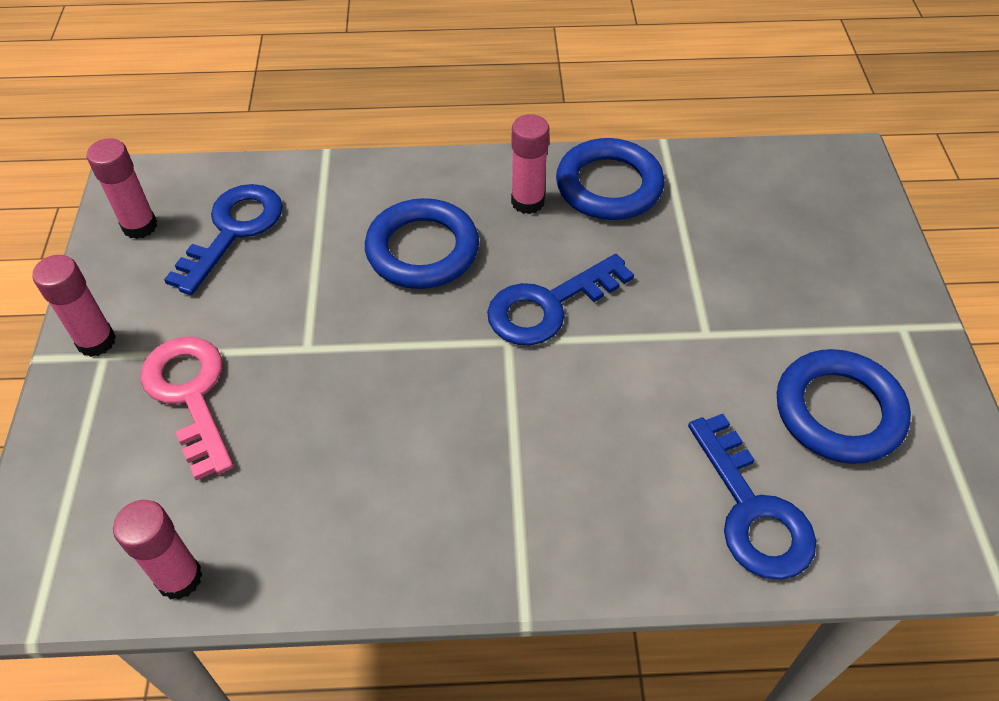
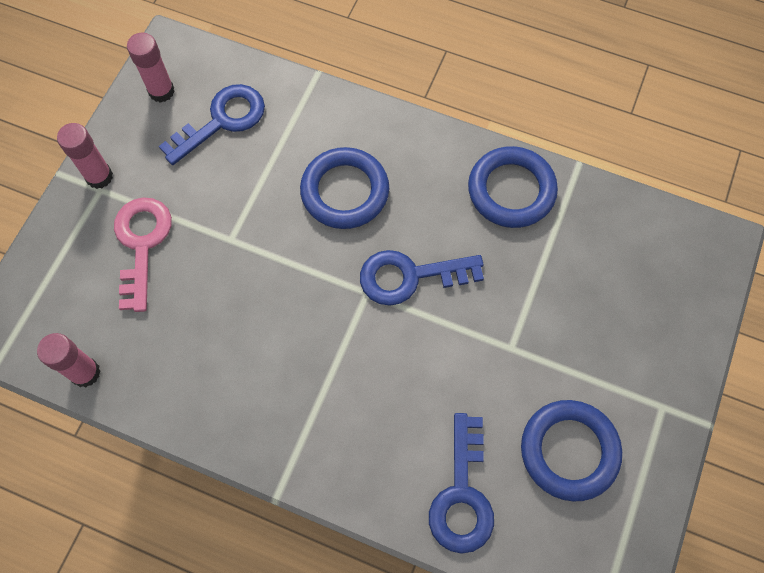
camera: 25 degrees right, 15 degrees up
(527, 202) = (442, 180): pink glue stick -> none

